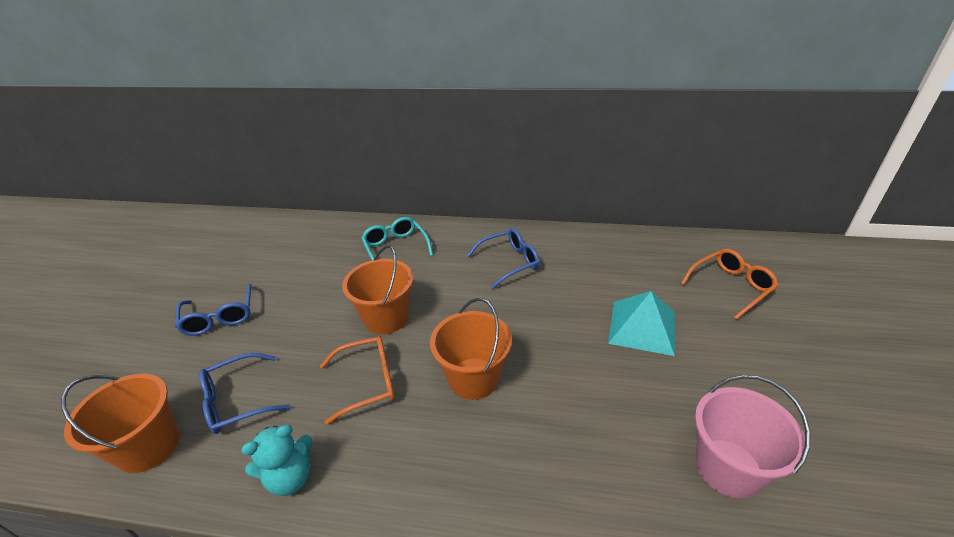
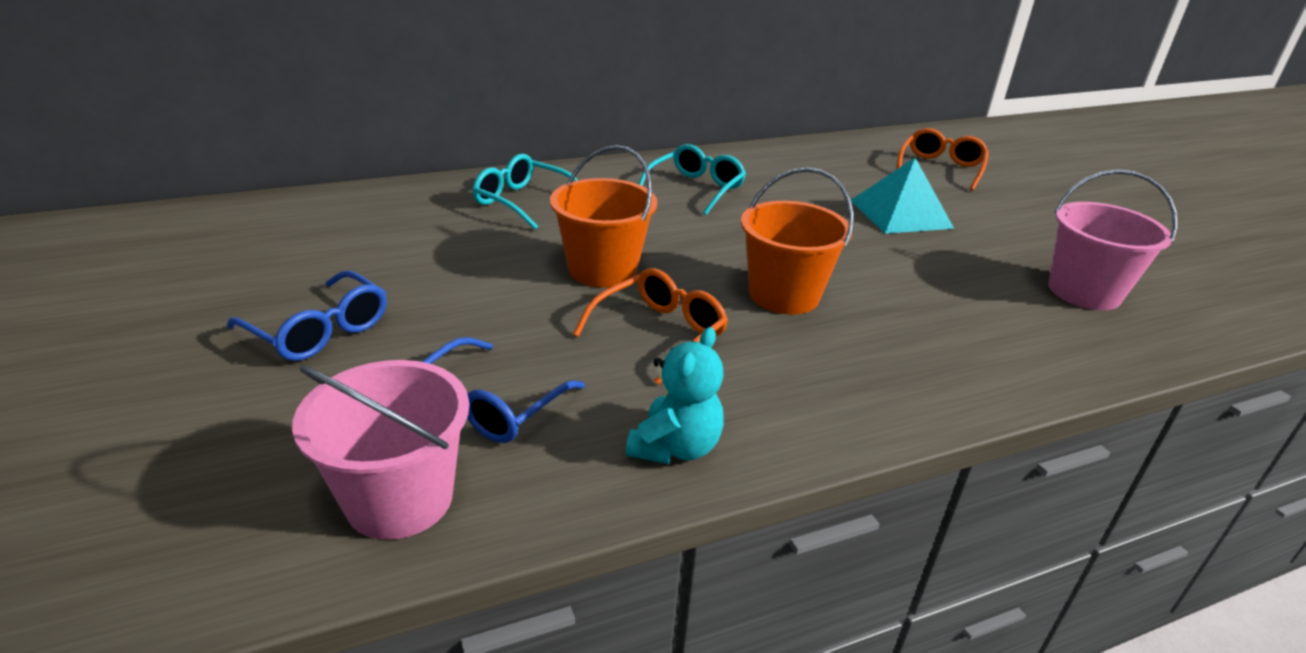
camera: 35 degrees left, 5 degrees down
(149, 446) = (400, 499): orange bucket -> pink bucket
(509, 262) = (695, 189): blue glasses -> turquoise glasses

